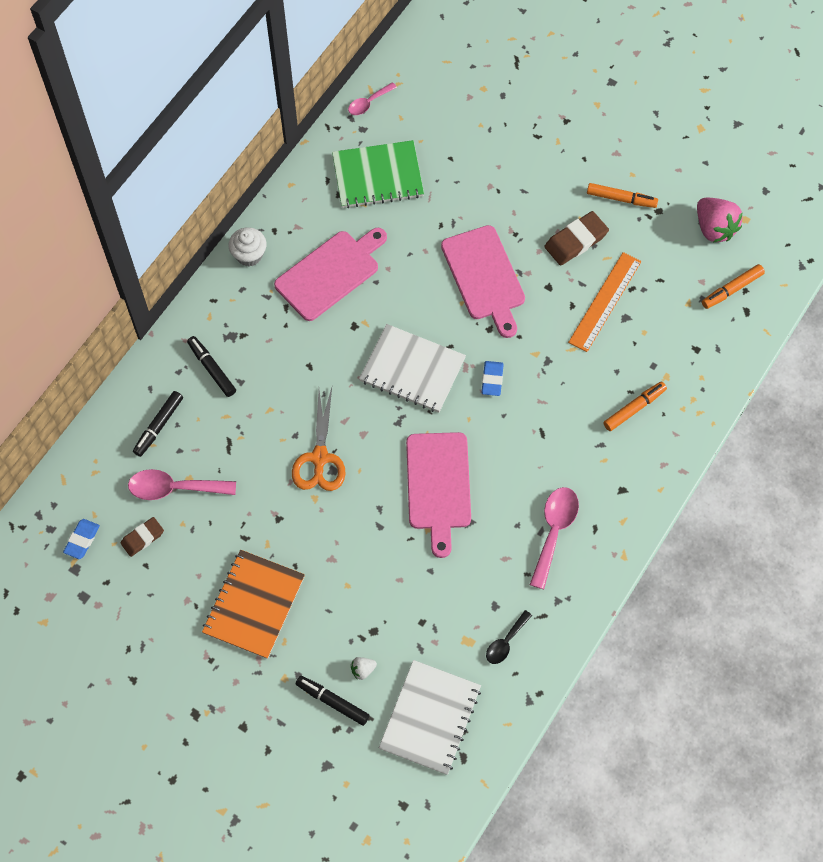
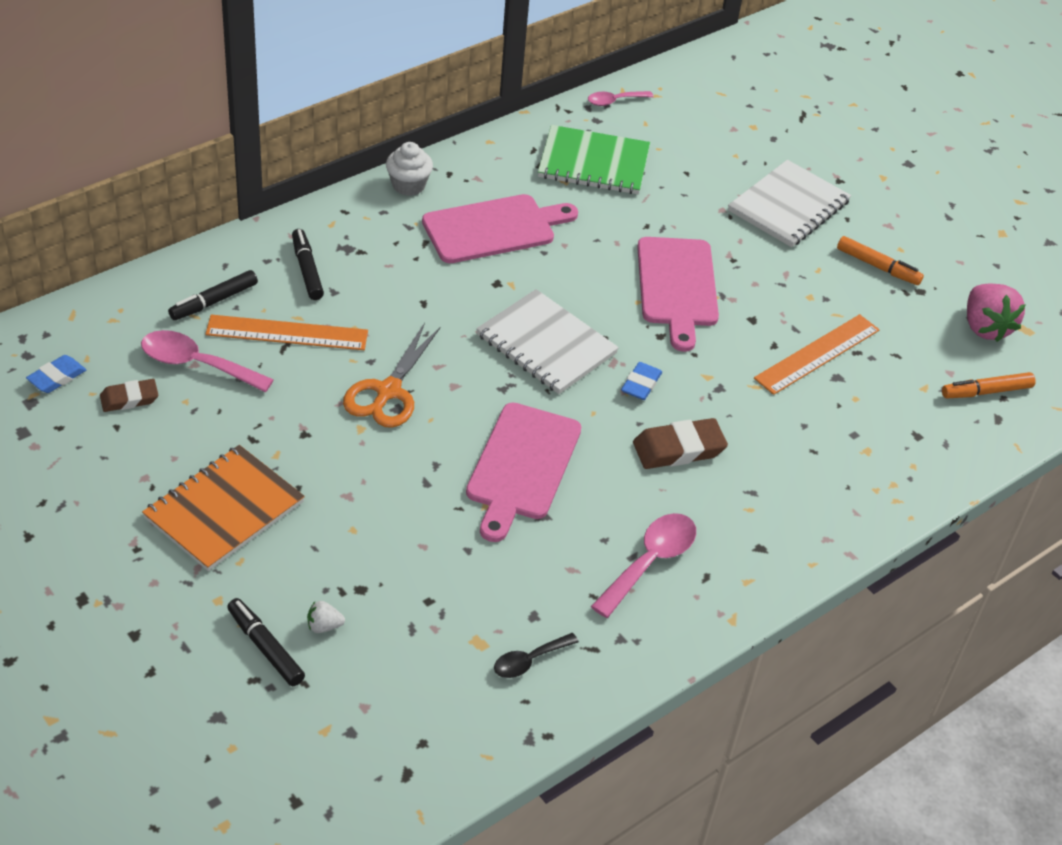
camera: 15 degrees right, 20 degrees down
(225, 434) = (287, 333): none -> orange ruler
(430, 718) = (385, 711): white notebook -> white notebook (788, 206)
(576, 241) = (805, 288): brown eraser -> brown eraser (678, 449)
(634, 408) = (811, 469): orange marker -> none

